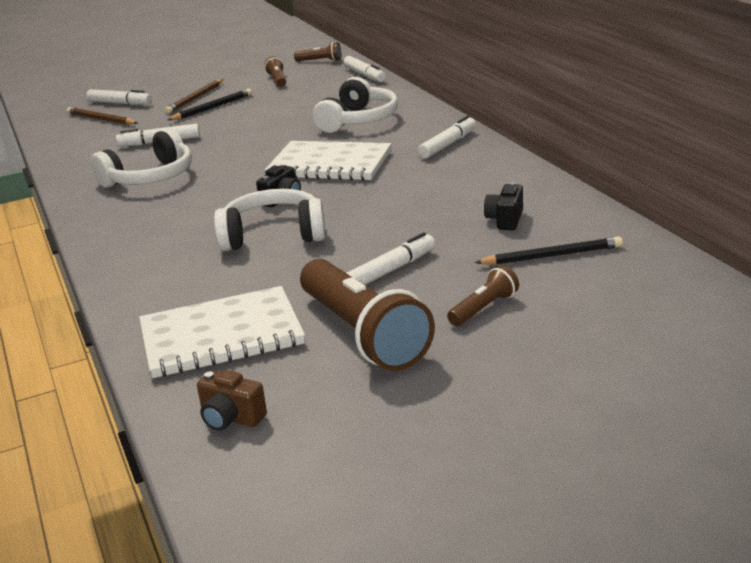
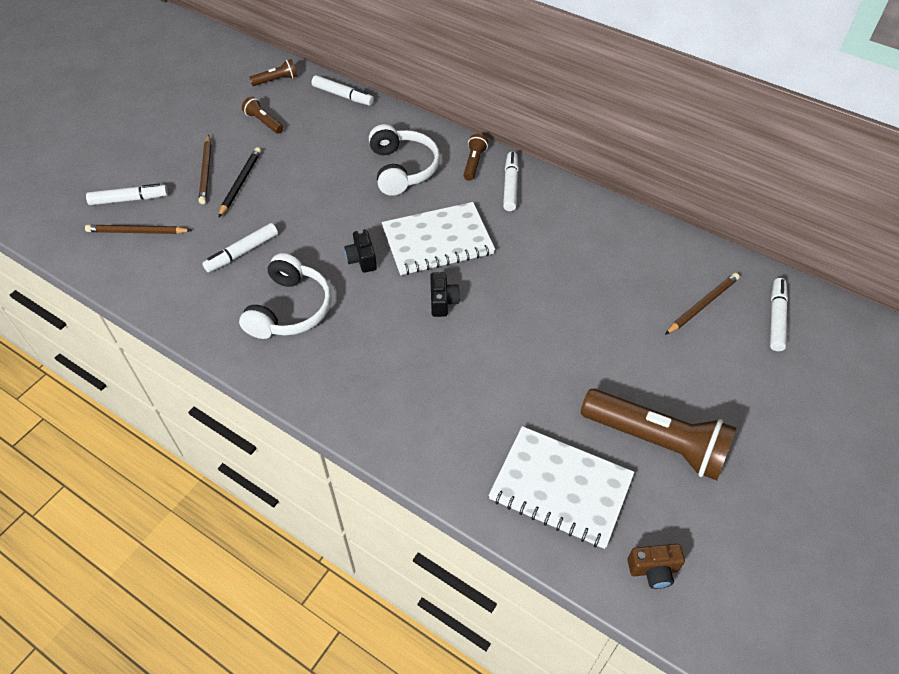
camera: 35 degrees left, 25 degrees up
(221, 336) = (560, 488): white notebook -> white notebook turned 75 degrees clockwise
(273, 235) = (482, 352): white headphones -> none
(391, 270) = (610, 362): white marker -> white marker (776, 318)
(484, 308) = (709, 380): brown flashlight -> brown flashlight (474, 163)
(505, 220) = (637, 273): black camera -> black camera (362, 259)
(551, 256) = (702, 305): black pencil -> brown pencil

